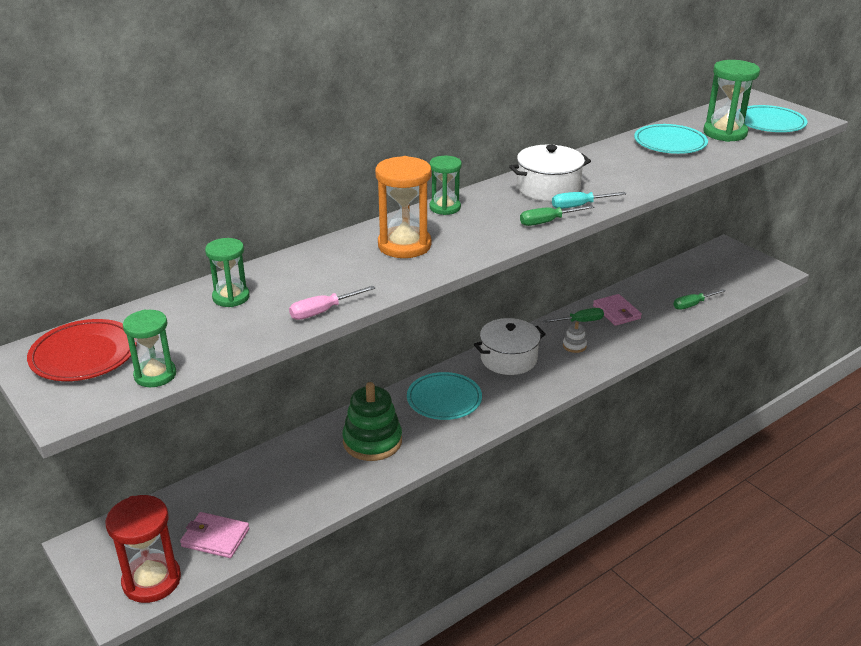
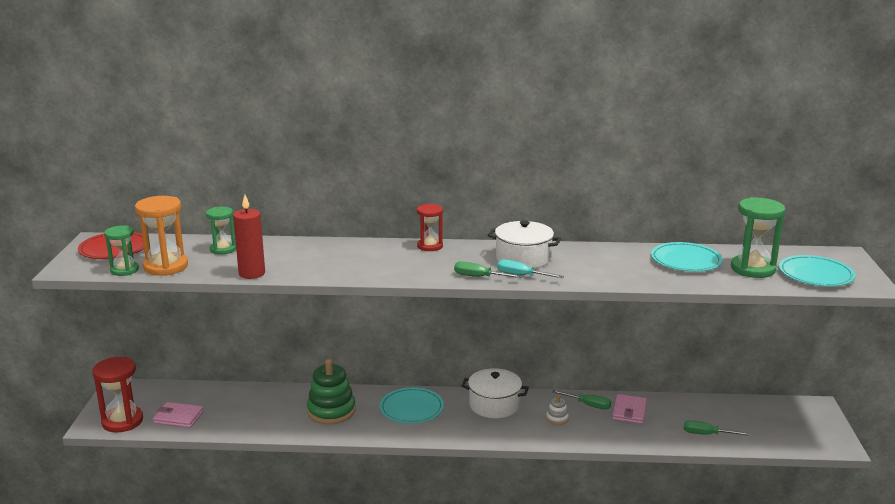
camera: 40 degrees right, 10 degrees down
(215, 537) = (178, 417): pink wallet -> pink wallet turned 45 degrees counterclockwise
(323, 311) = (252, 273): pink screwdriver -> red candle
(404, 245) = (362, 258): orange hourglass -> orange hourglass (166, 267)
(445, 207) = (430, 246): green hourglass -> red hourglass

